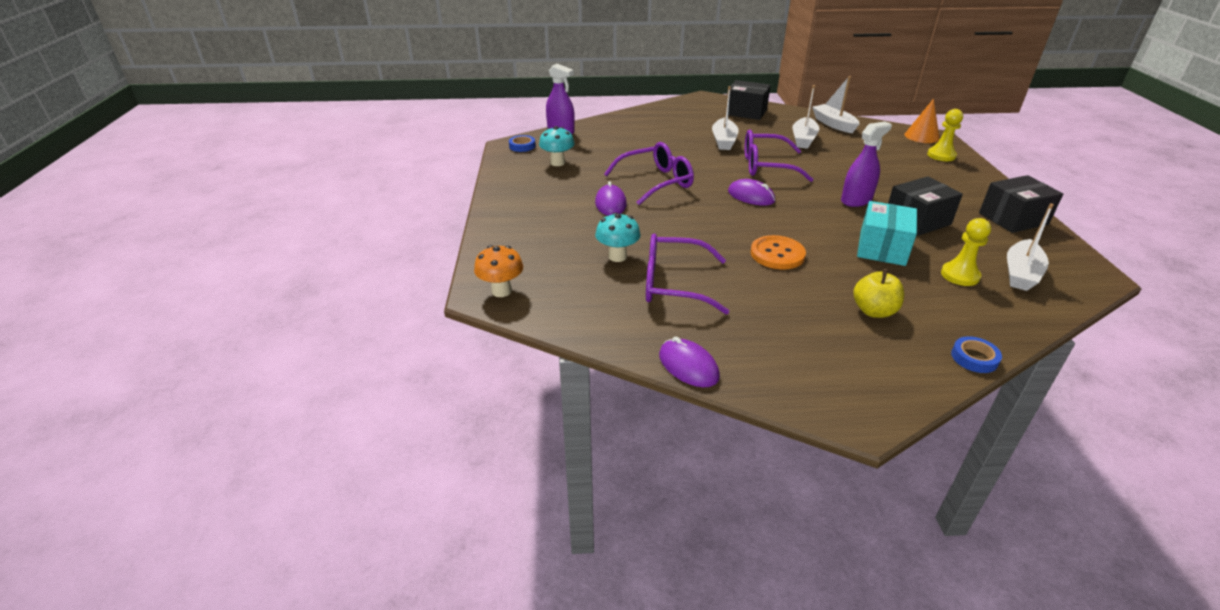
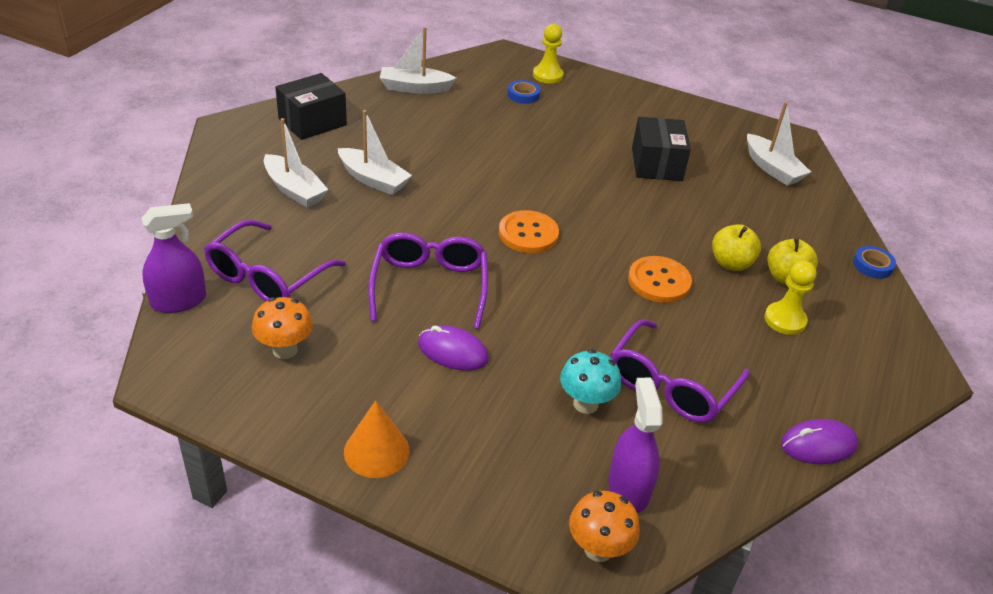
camera: 65 degrees left, 5 degrees up
(522, 146) = (185, 364): blue tape -> blue tape (523, 95)
(557, 163) = (285, 350): turquoise mushroom -> orange mushroom
(751, 196) = (528, 234): purple mouse -> orange button
(767, 166) = (469, 185): purple glasses -> purple glasses (267, 276)
(803, 139) = (430, 127): white boat -> white boat (294, 190)
(848, 280) = (731, 263): none -> yellow apple
(856, 200) = (593, 174): purple spray bottle -> purple spray bottle (628, 488)
(882, 248) = (690, 212): turquoise box -> none
(921, 136) = (498, 59): orange cone -> orange cone (376, 451)
(960, 275) = (758, 199): yellow pawn -> yellow pawn (785, 320)
(1013, 218) = (689, 116): black box -> none

